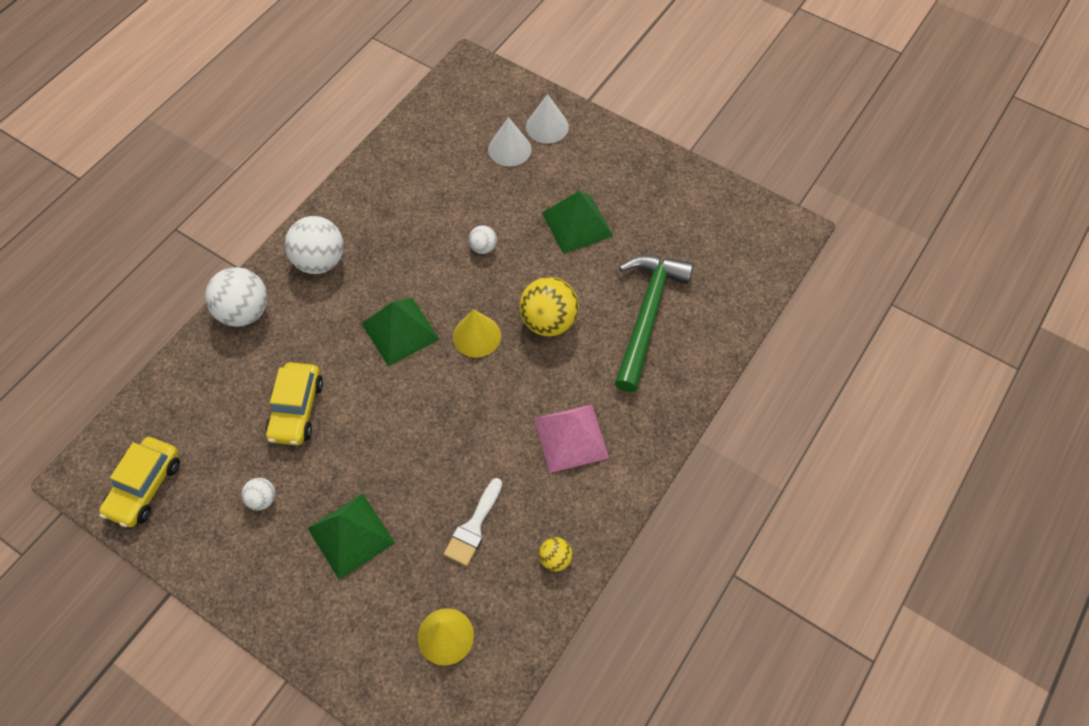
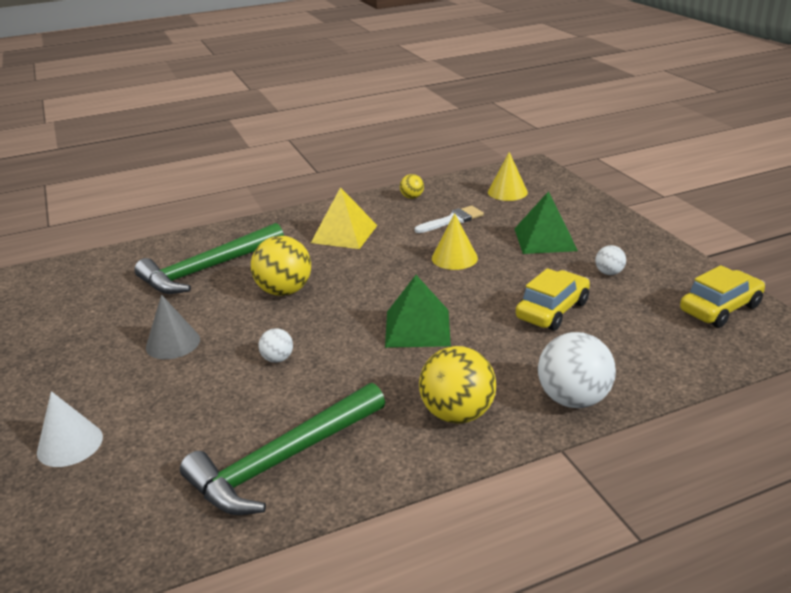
camera: 145 degrees left, 30 degrees down
(320, 261) = (457, 413): white ball -> yellow ball
(408, 176) = (282, 461): none -> green hammer
(476, 336) = (353, 302): yellow cone -> yellow cone (454, 258)
(509, 149) = (140, 438): white cone -> none
(571, 438) = (344, 234): pink pyramid -> yellow pyramid
(577, 224) = (173, 343): green pyramid -> grey cone

